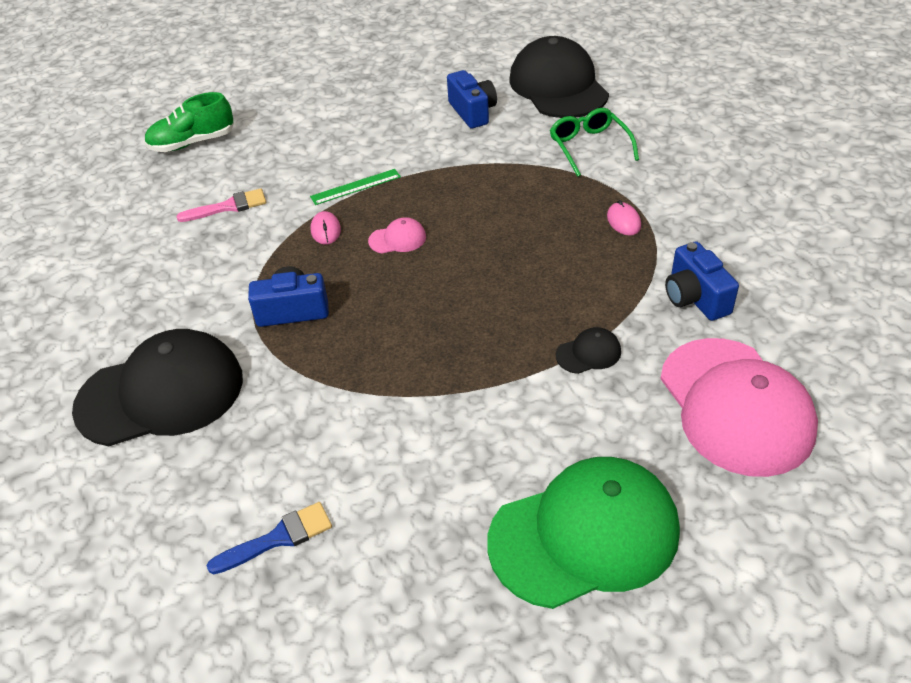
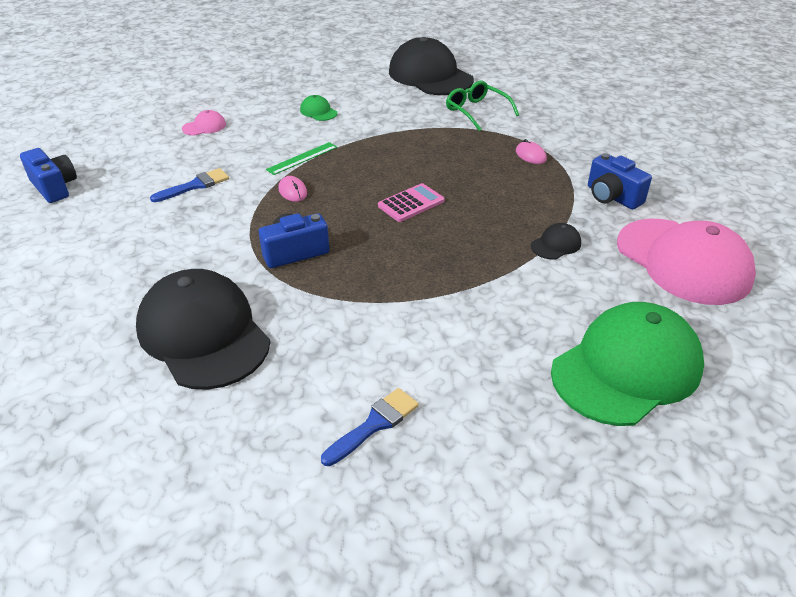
camera: 20 degrees left, 5 degrees down
(161, 393) = (203, 334): black cap -> black cap turned 90 degrees counterclockwise
(192, 143) = (137, 144): green shoe -> none
(228, 207) = (195, 185): pink brush -> blue brush
(397, 239) = (358, 189): pink cap -> pink cap (204, 127)
(402, 124) = (318, 112): none -> green cap
(447, 267) = (411, 203): none -> pink calculator
(472, 112) = (372, 98): blue camera -> blue camera (54, 187)

